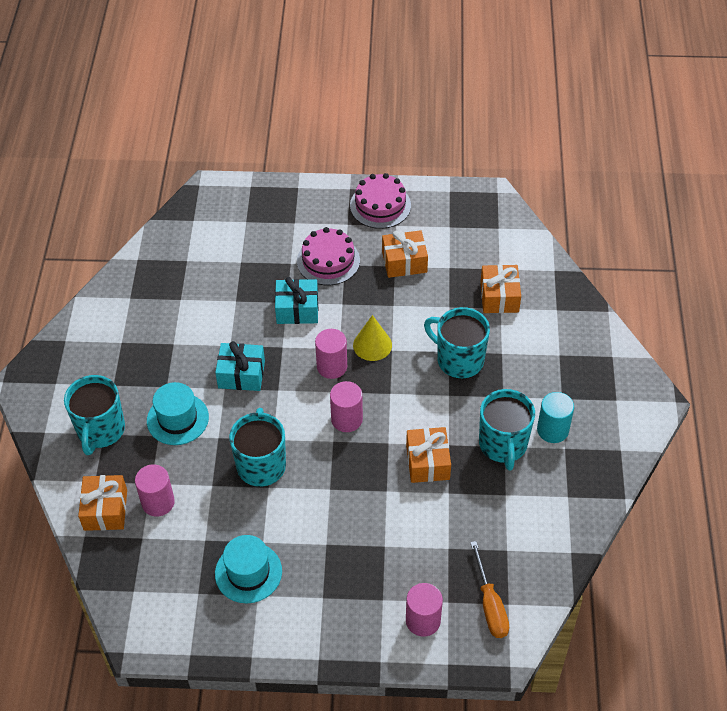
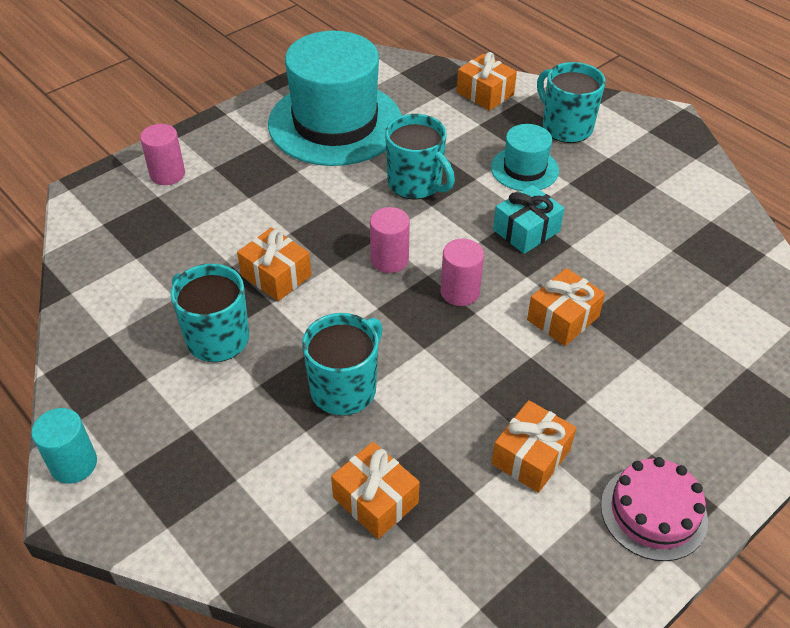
camera: 135 degrees right, 5 degrees down
(158, 502) = (456, 118): pink cylinder -> none
(248, 572) = (335, 123): turquoise hat -> turquoise hat, size x2.07
(297, 309) = (563, 318): turquoise gift -> orange gift
(328, 261) = (607, 391): pink cake -> none
(372, 345) = (448, 338): yellow cone -> none
(458, 360) = (345, 388): turquoise mug -> turquoise mug turned 45 degrees counterclockwise
(490, 604) = (118, 214): orange screwdriver -> none
(552, 430) = (174, 387): turquoise cylinder -> turquoise cylinder (73, 464)

